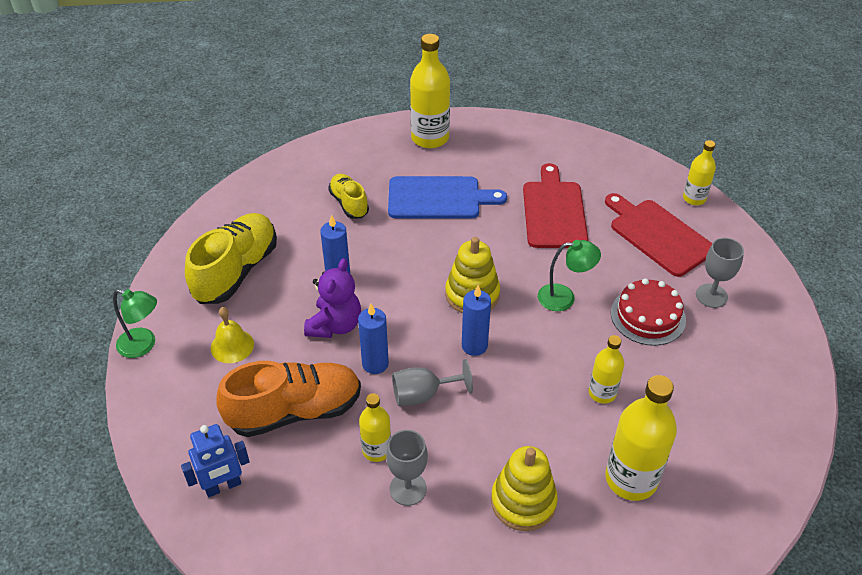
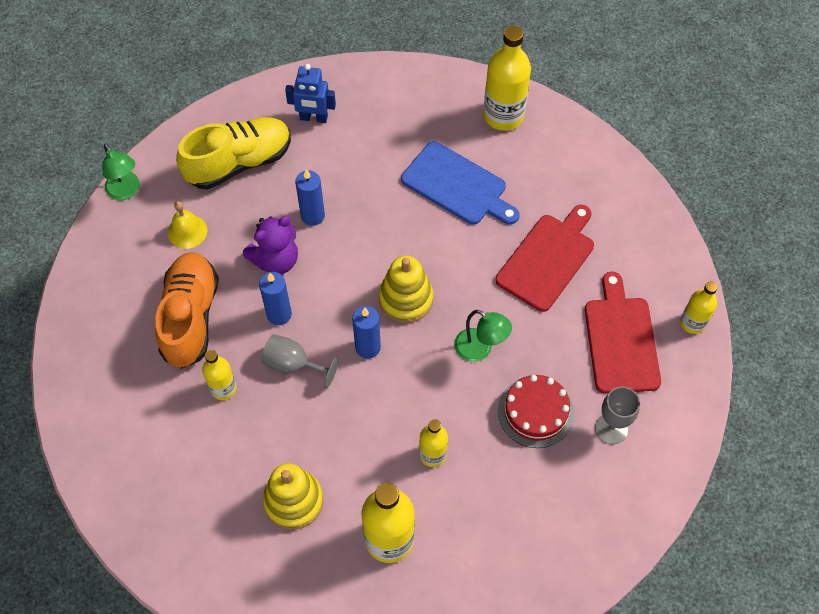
camera: 35 degrees right, 15 degrees up
(223, 486) = (99, 346): blue robot -> blue robot (313, 118)
(295, 411) = (190, 317): orange shoe -> orange shoe turned 105 degrees counterclockwise
(349, 203) = (377, 147): yellow shoe -> none
(408, 489) = (220, 434): grey goblet -> none

